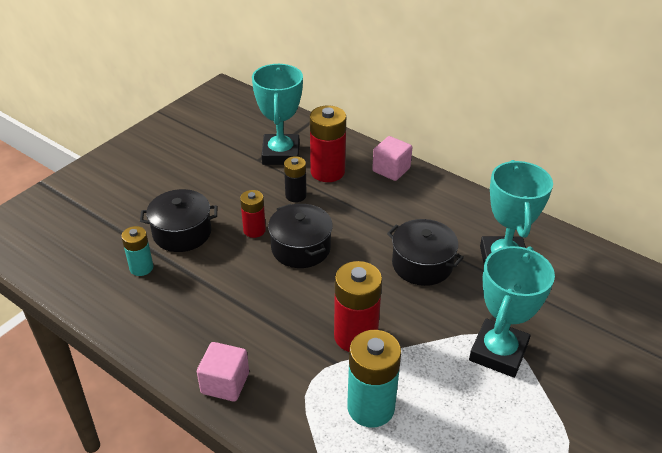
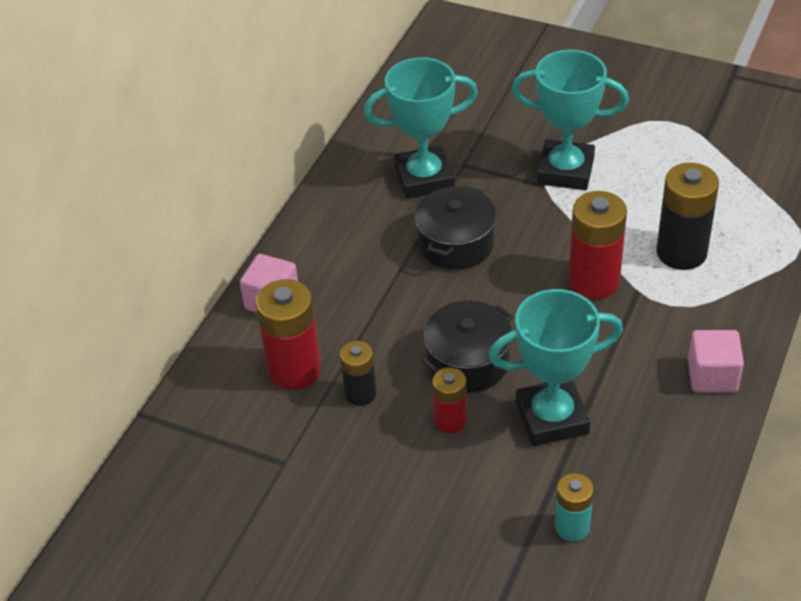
camera: 100 degrees left, 5 degrees up
(182, 232) = (484, 504): black pot -> none
(281, 154) = (262, 436): turquoise trophy -> turquoise trophy (552, 417)
(371, 407) = (681, 252): turquoise battery -> black battery

